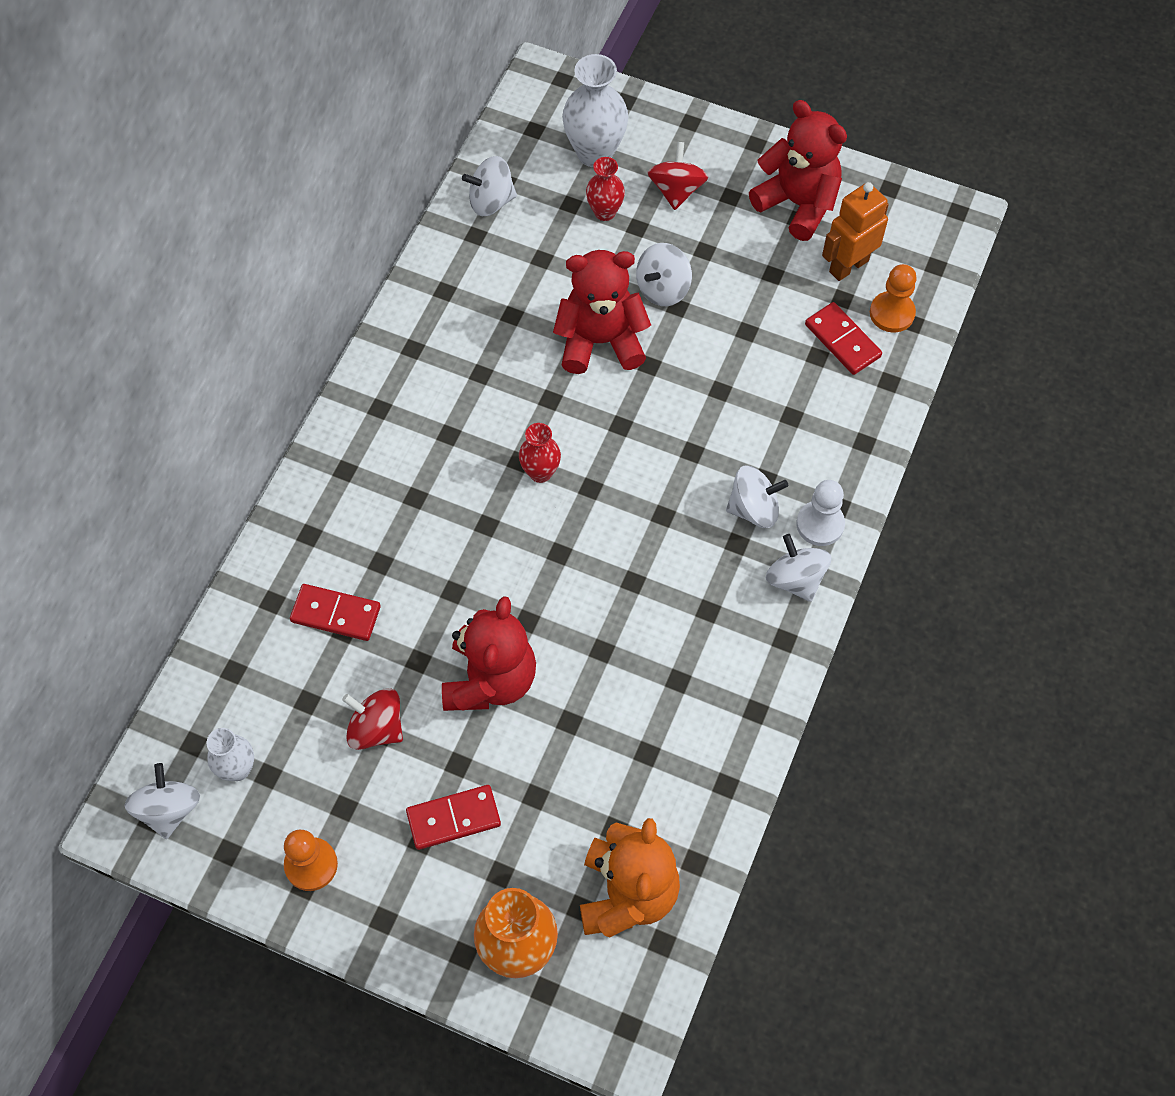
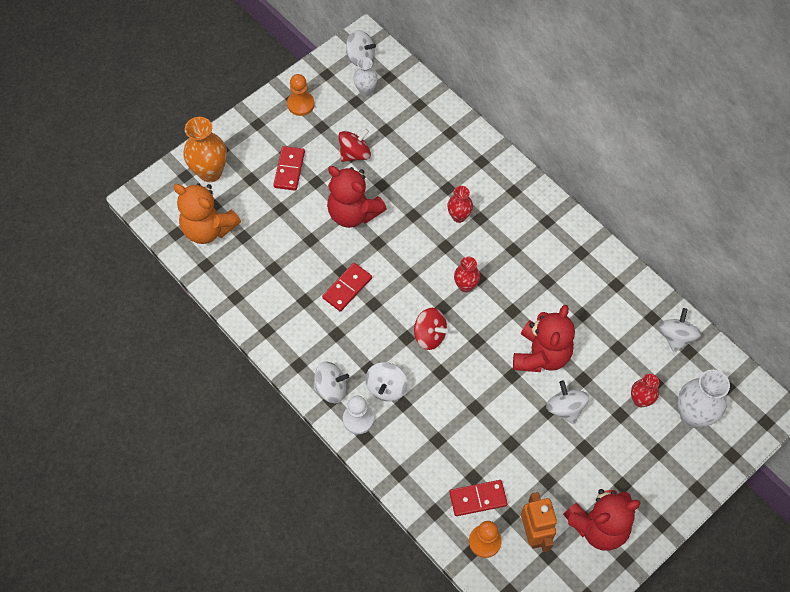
camera: 115 degrees right, 0 degrees up
(336, 614) = (428, 158): red domino -> red domino (347, 288)
(426, 527) = (459, 216): none -> red vase
(676, 190) = (641, 452): red spinning top -> red spinning top (429, 335)

